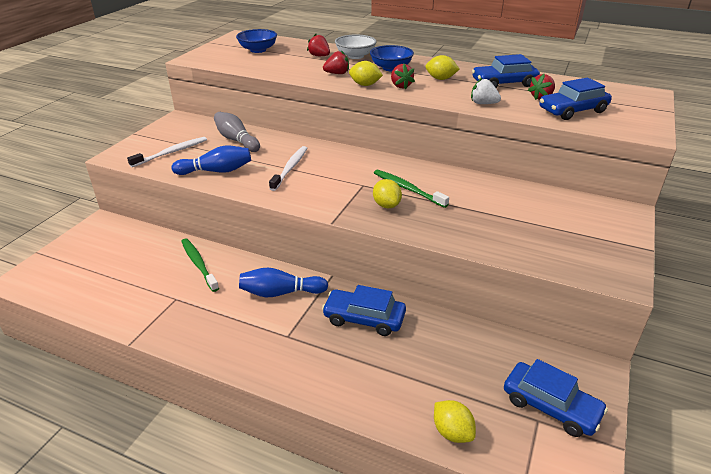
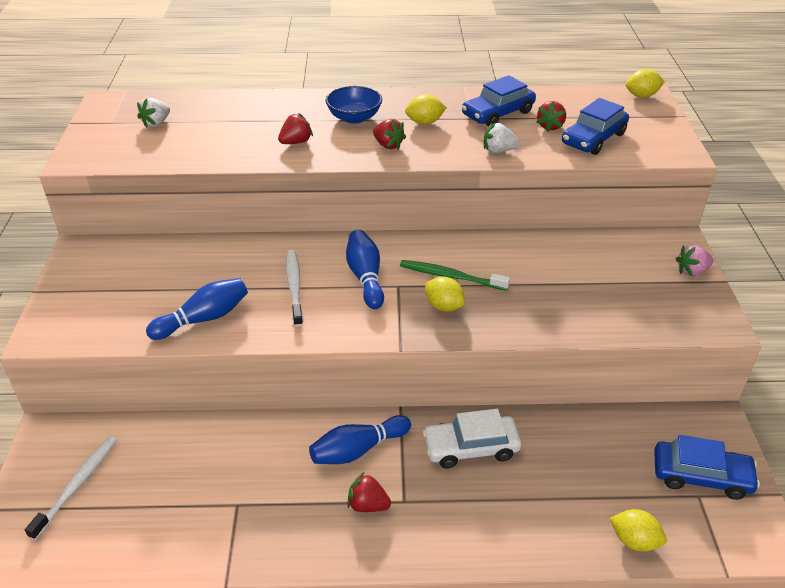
camera: 25 degrees left, 5 degrees up
(172, 152) = (117, 307): white toothbrush -> white toothbrush (77, 484)
(198, 264) = (230, 447): green toothbrush -> none
(236, 140) = (191, 263): grey bowling pin -> none
(258, 50) = (156, 123): blue bowl -> white strawberry
(319, 56) = (249, 116): red strawberry -> red strawberry (368, 505)
(344, 174) = (365, 277): none -> blue bowling pin
(355, 56) = (295, 106): white bowl -> none
(364, 318) = (471, 448): blue car -> white car
(365, 85) = (345, 153): yellow lemon -> yellow lemon (641, 96)
(622, 235) = (692, 271): none -> pink strawberry

